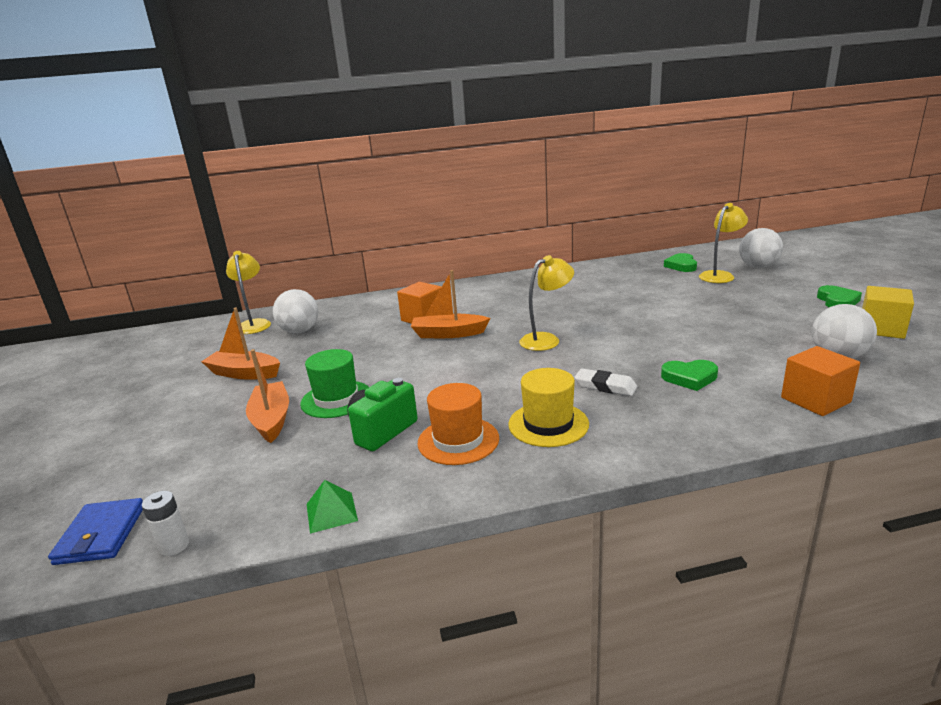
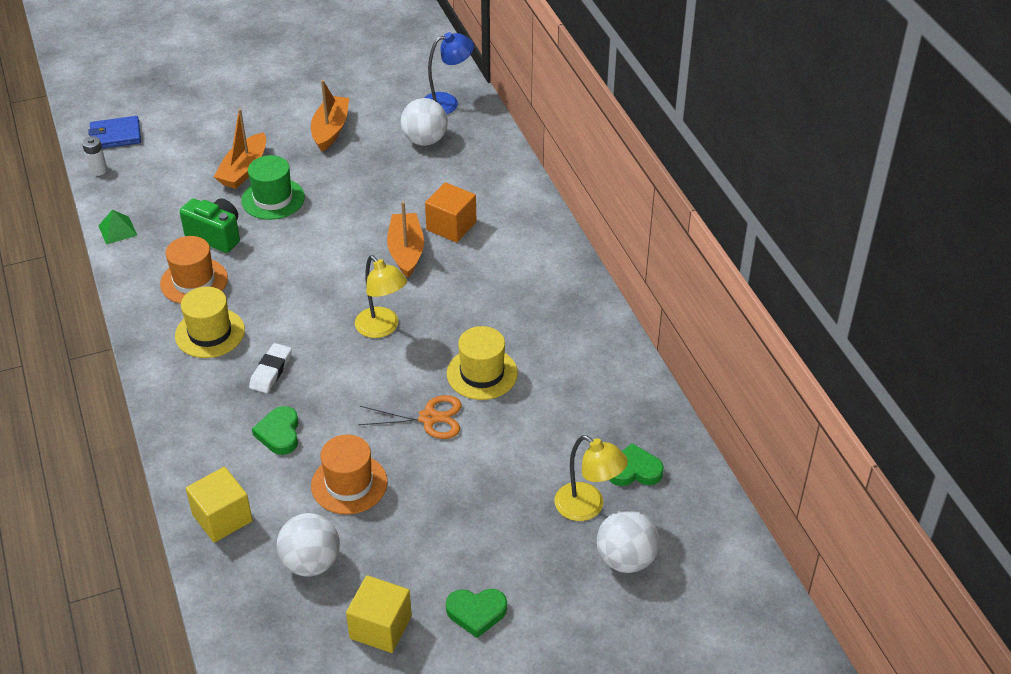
camera: 80 degrees right, 20 degrees up
(254, 324) = (447, 102): yellow lamp -> blue lamp
(271, 420) = (244, 170): orange boat -> orange boat turned 135 degrees clockwise
(598, 305) = (482, 373): none -> yellow hat
(651, 320) = (429, 418): none -> orange scissors
(738, 345) = (349, 484): none -> orange hat
(815, 400) = (222, 518): orange cube -> yellow cube

